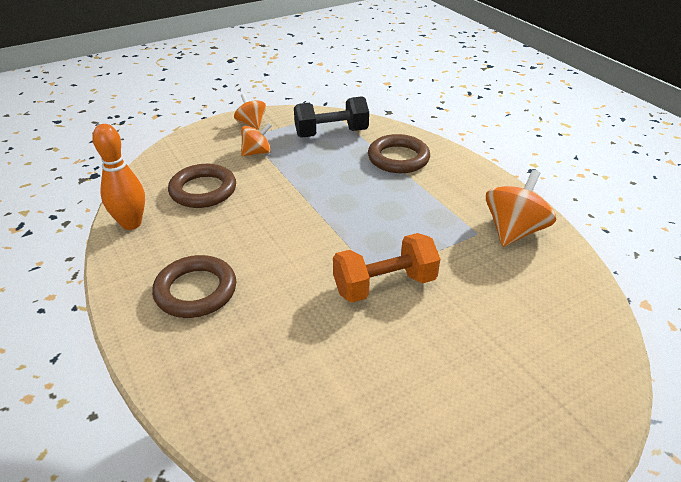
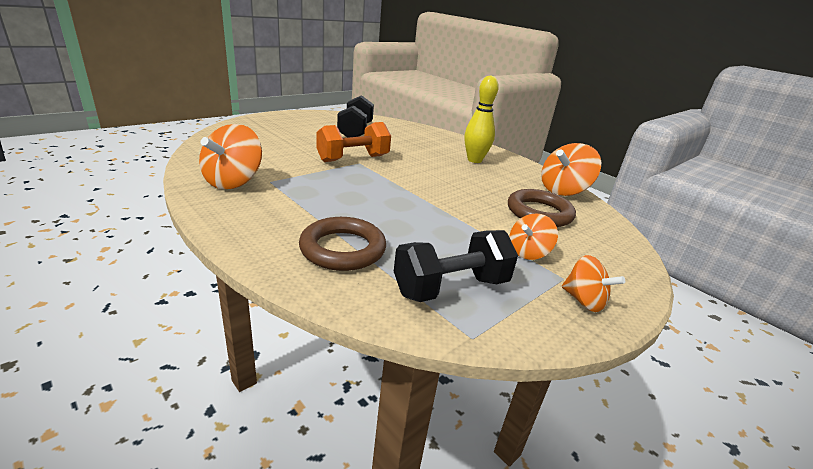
camera: 165 degrees right, 10 degrees down
(131, 223) = (563, 190): orange bowling pin -> orange spinning top
(196, 291) = (474, 160): brown ring -> yellow bowling pin
(374, 391) = (355, 131): none -> black dumbbell

